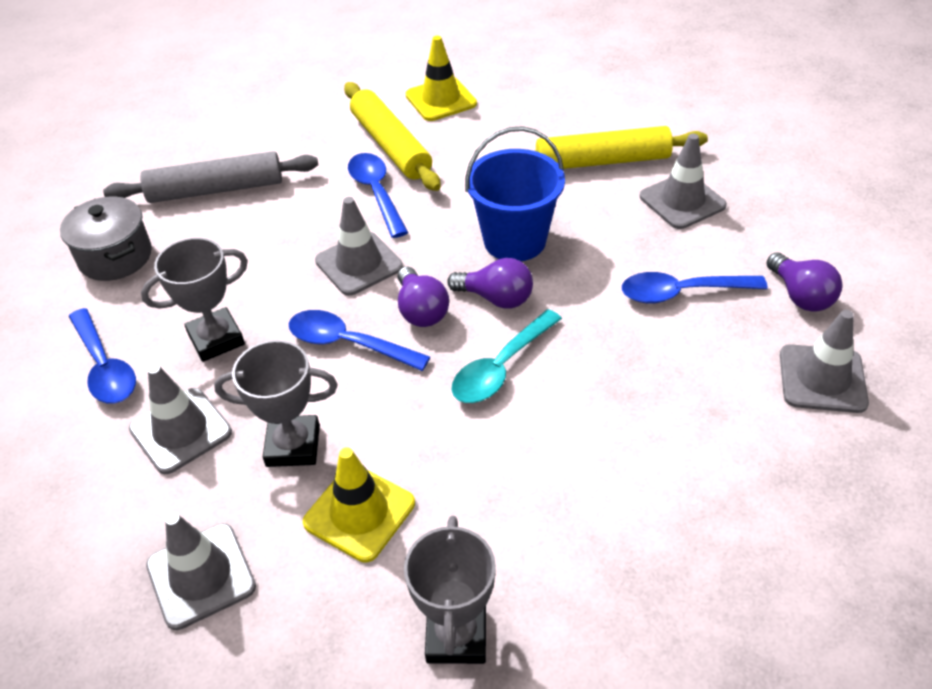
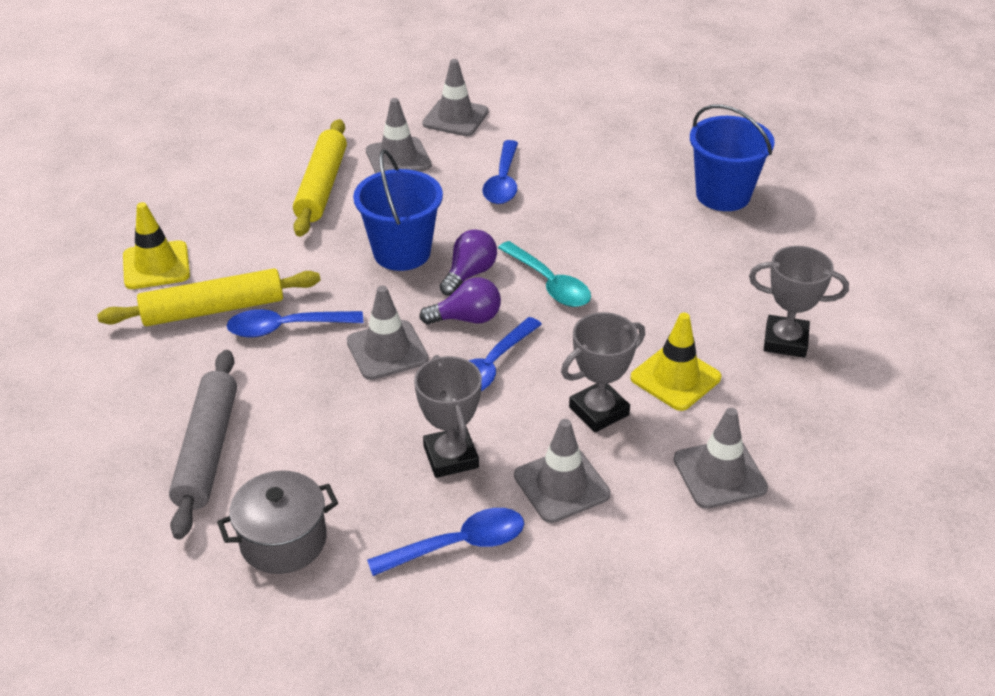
camera: 80 degrees left, 5 degrees down
(293, 446) = (599, 411): grey trophy -> grey trophy turned 45 degrees clockwise
(771, 528) = (723, 195): none -> blue bucket
(800, 296) = (528, 133): purple light bulb -> none
(822, 379) = (608, 145): grey traffic cone -> grey traffic cone (455, 118)

